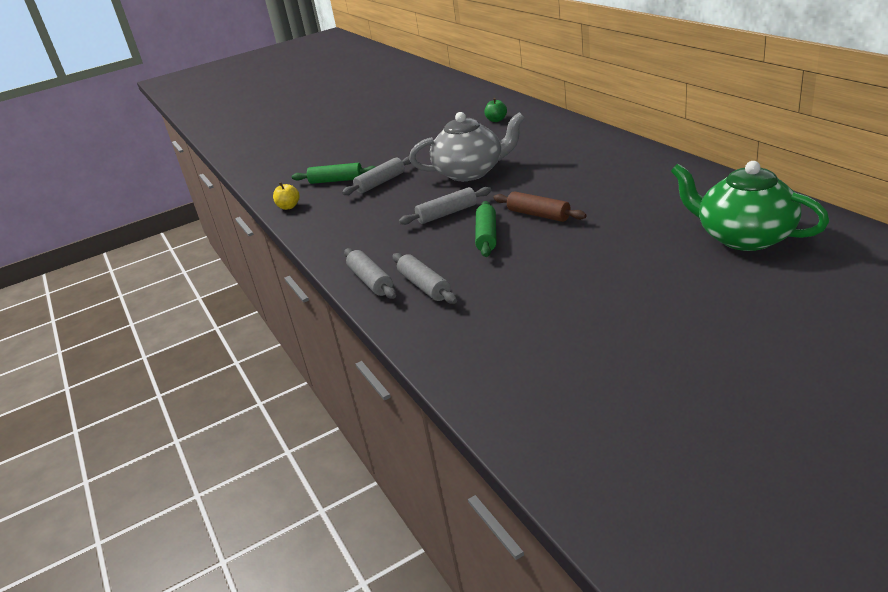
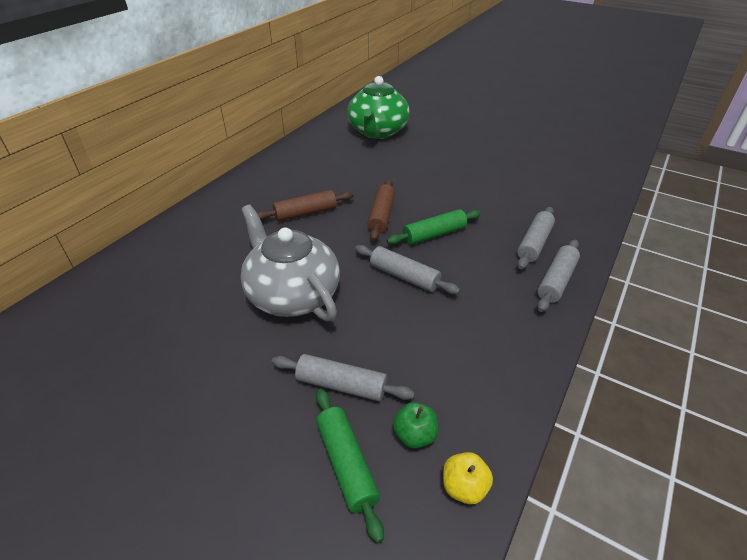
camera: 125 degrees left, 10 degrees up
(496, 120) = (92, 330): green apple -> green apple (414, 435)
(571, 181) = (305, 213): none -> brown rolling pin

